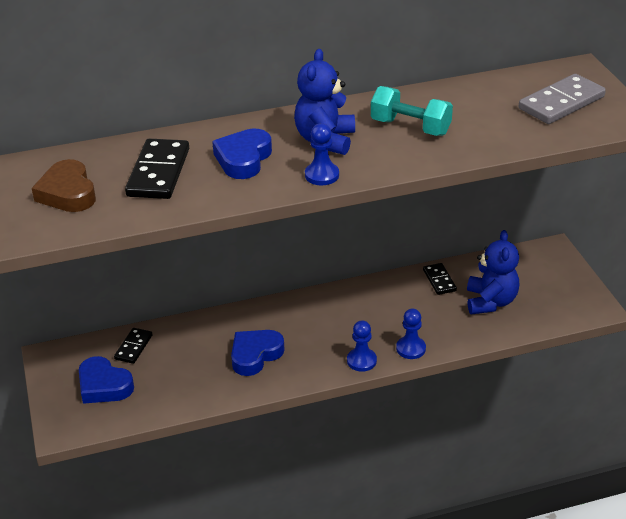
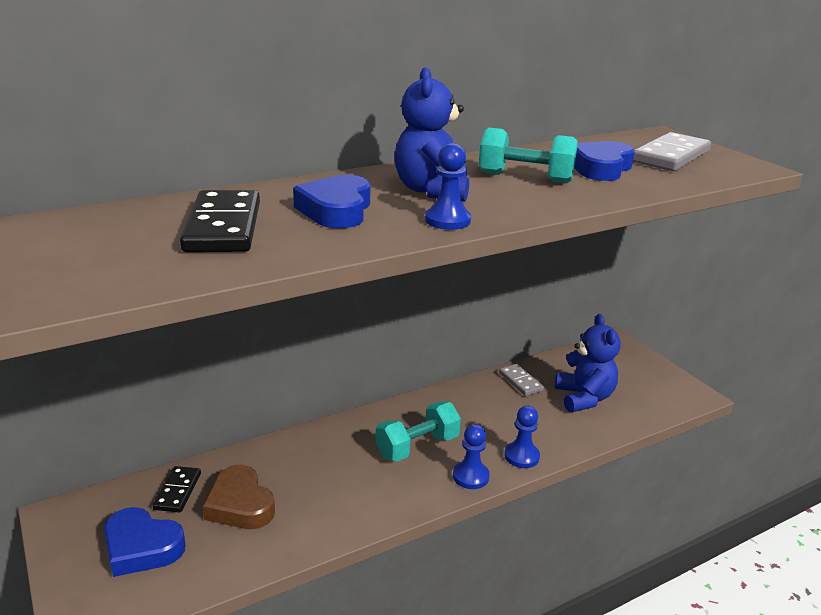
camera: 15 degrees left, 10 degrees down
(68, 193) = (89, 253): brown heart -> brown heart (240, 504)
(255, 355) = (339, 484): blue heart -> blue heart (600, 168)
(327, 331) = (417, 446): none -> turquoise dumbbell
(439, 280) = (520, 382): black domino -> grey domino

